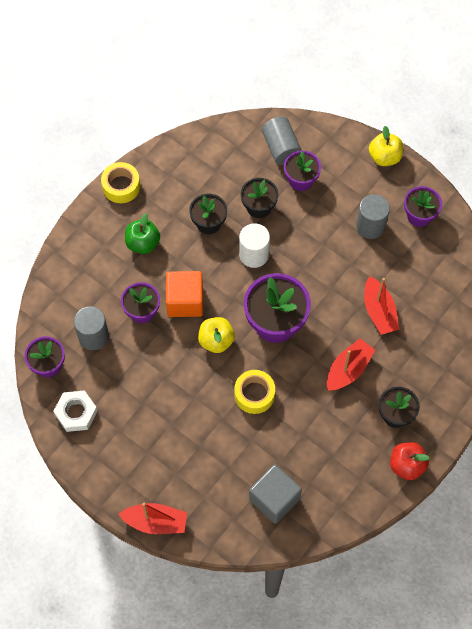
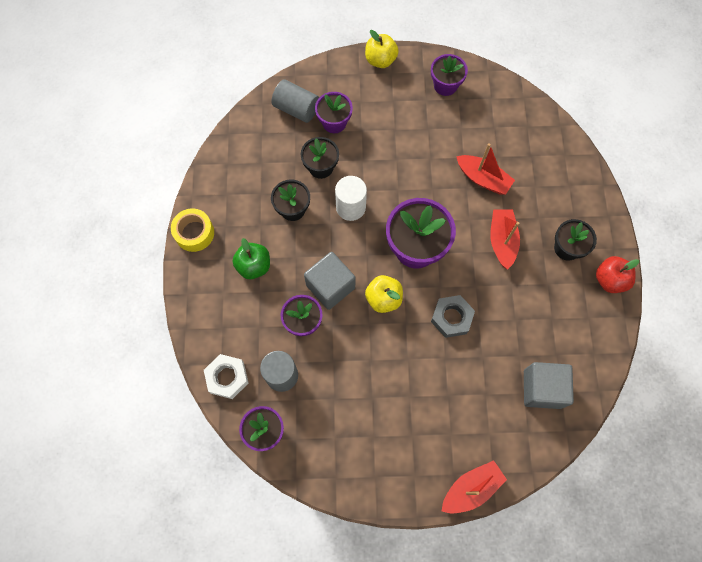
camera: 40 degrees left, 5 degrees up
(76, 413) = (325, 452): white nut -> white nut (227, 377)
(185, 301) = (330, 286): orange cube -> grey cube
(254, 394) = (451, 318): yellow tape -> grey nut
(370, 226) = (417, 119): grey cylinder -> none

